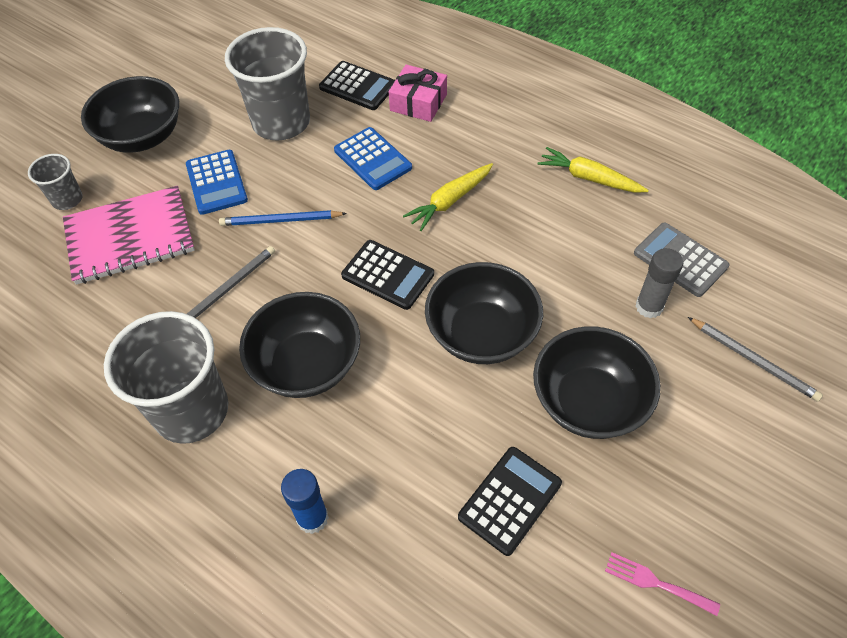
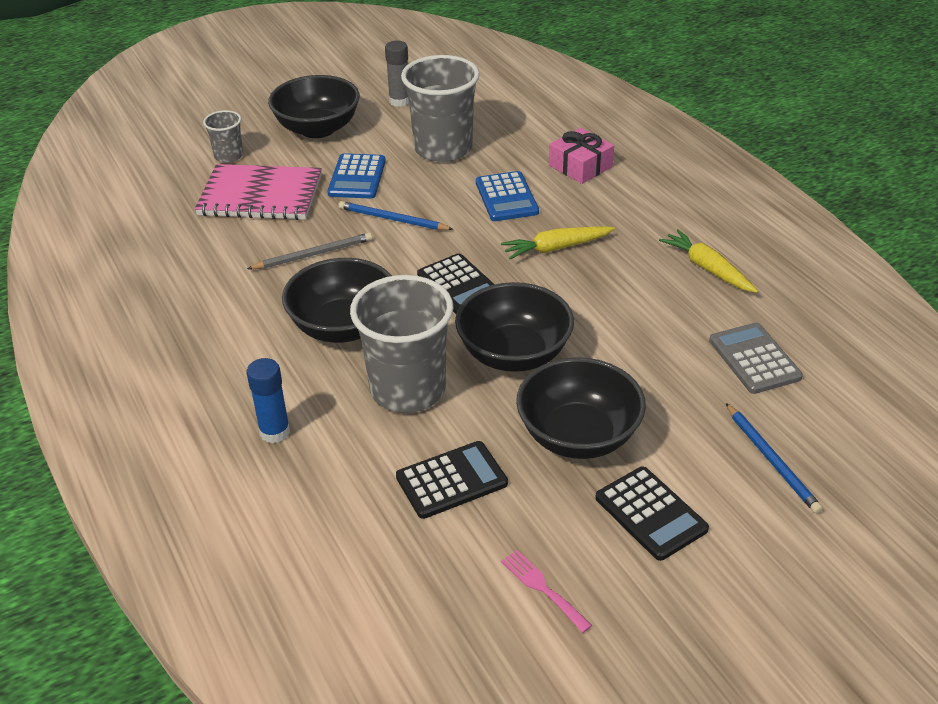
camera: 25 degrees right, 15 degrees down
(191, 410) = (229, 327): grey cup -> grey cup (408, 389)
(358, 86) = (531, 140): black calculator -> black calculator (650, 514)
(649, 307) = (693, 385): grey glue stick -> grey glue stick (399, 101)
(753, 360) = (771, 460): grey pencil -> blue pencil

